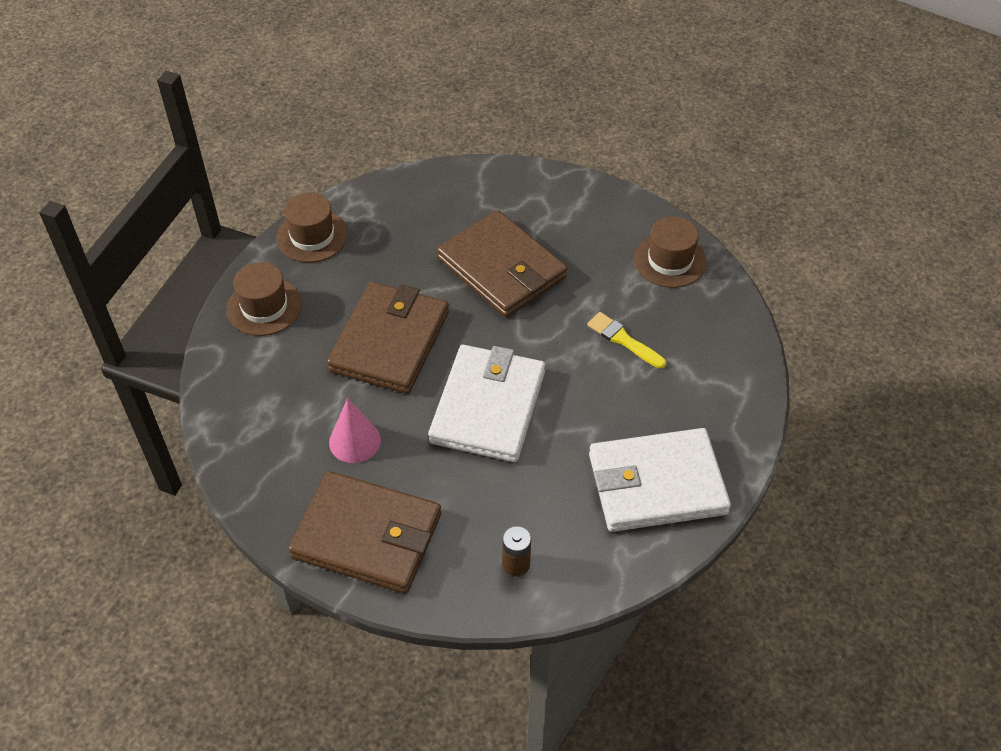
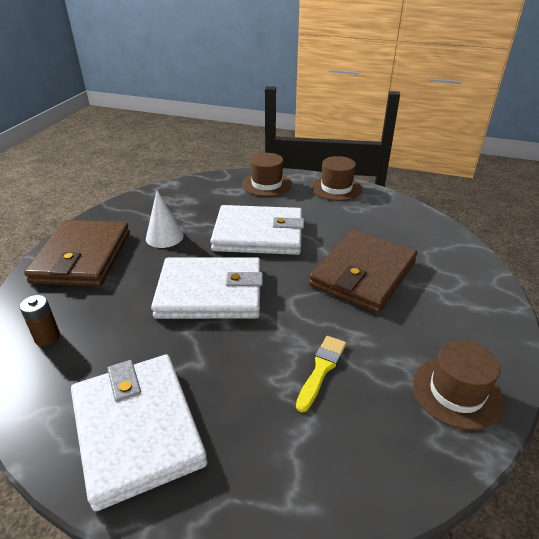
camera: 75 degrees right, 15 degrees down
(355, 441) = (164, 237): pink cone -> white cone
(390, 341) = (259, 234): brown wallet -> white wallet

